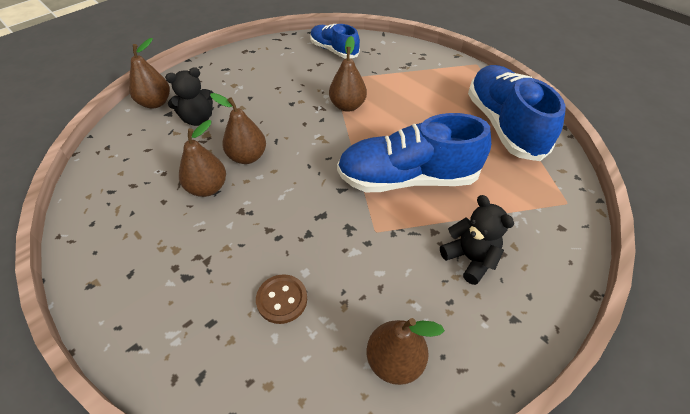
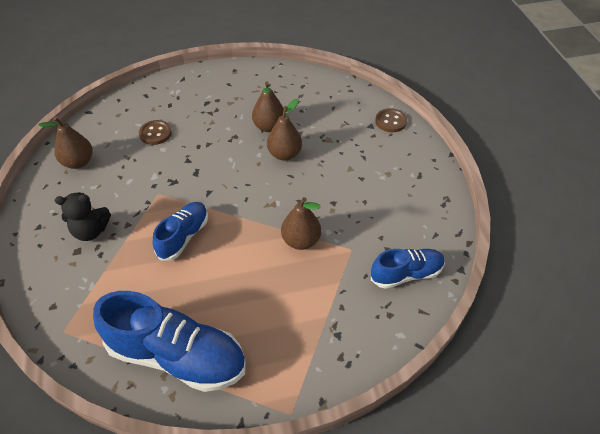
camera: 120 degrees right, 0 degrees up
(155, 103) = (390, 121): brown pear -> brown button
(198, 119) = (351, 140): black teddy bear -> none
(407, 178) = (183, 236): blue shoe -> blue shoe, size x0.58

